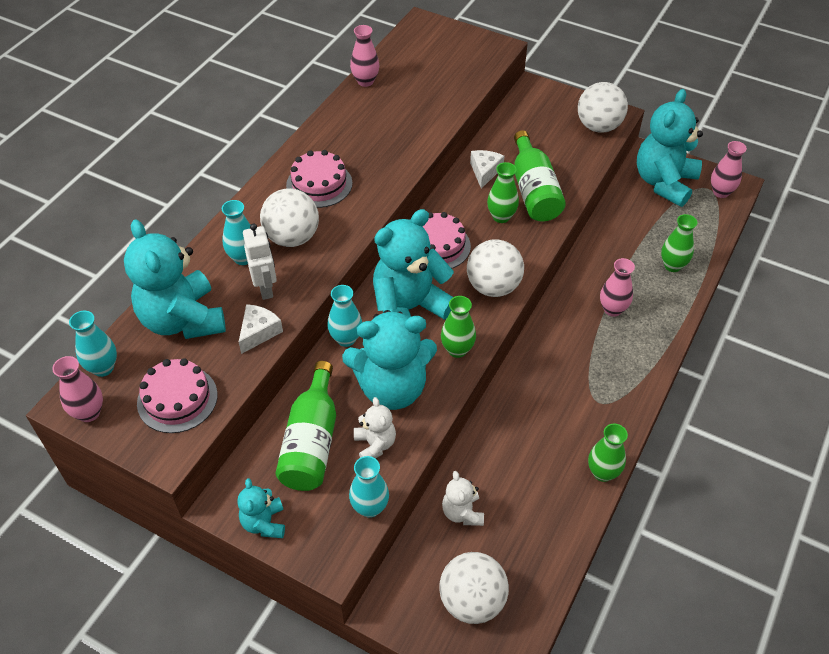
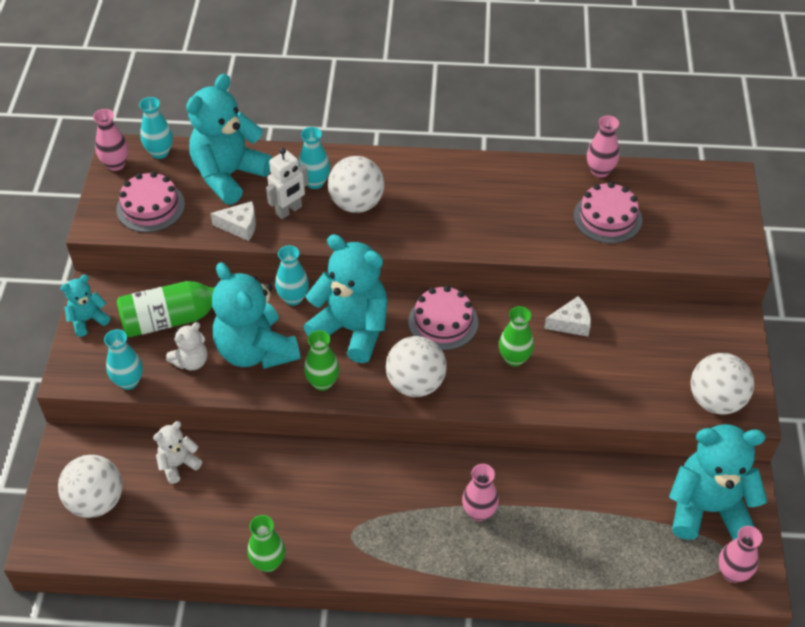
camera: 65 degrees right, 0 degrees up
(319, 184) = (434, 194): pink cake -> pink cake (607, 217)
(534, 191) = (570, 374): green bottle -> none
(672, 265) = (577, 552): green vase -> none

